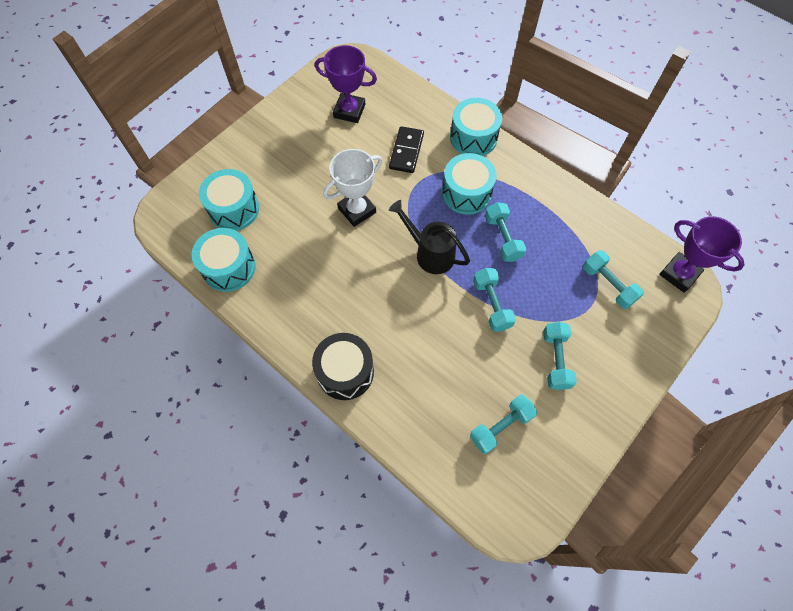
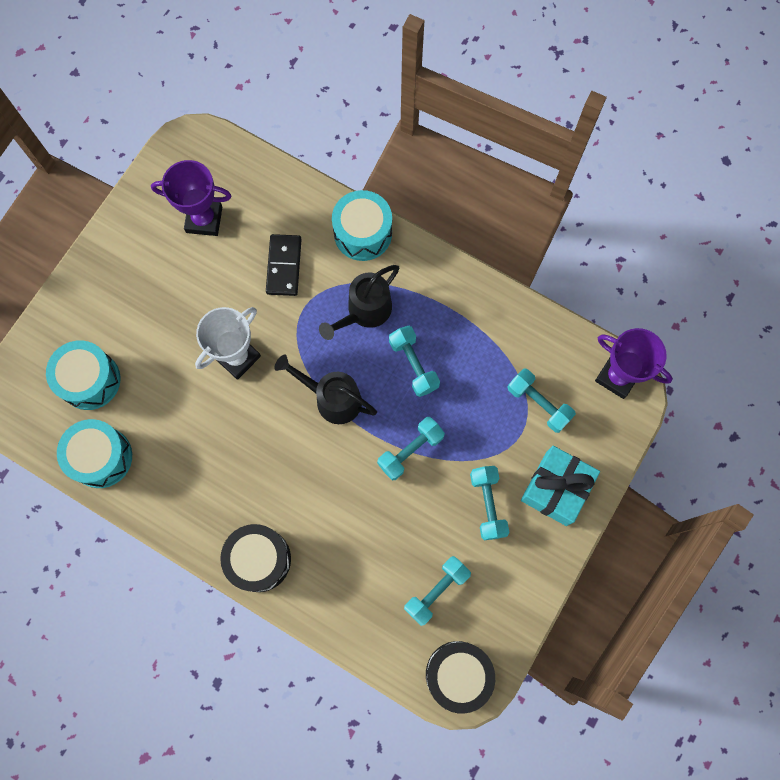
camera: 10 degrees left, 10 degrees up
(466, 193) = (364, 312): turquoise drum -> black watering can
(491, 304) = (410, 451): turquoise dumbbell -> turquoise dumbbell turned 75 degrees clockwise
(512, 507) = (458, 674): none -> black drum
(619, 356) = (556, 488): none -> turquoise gift

